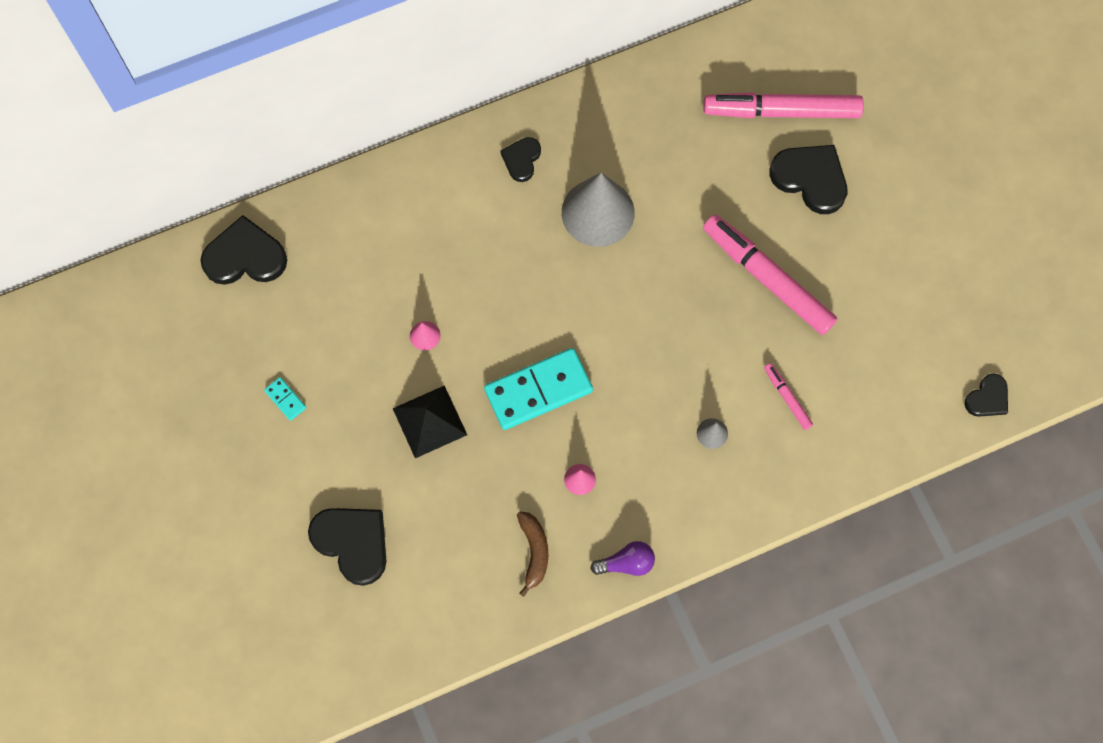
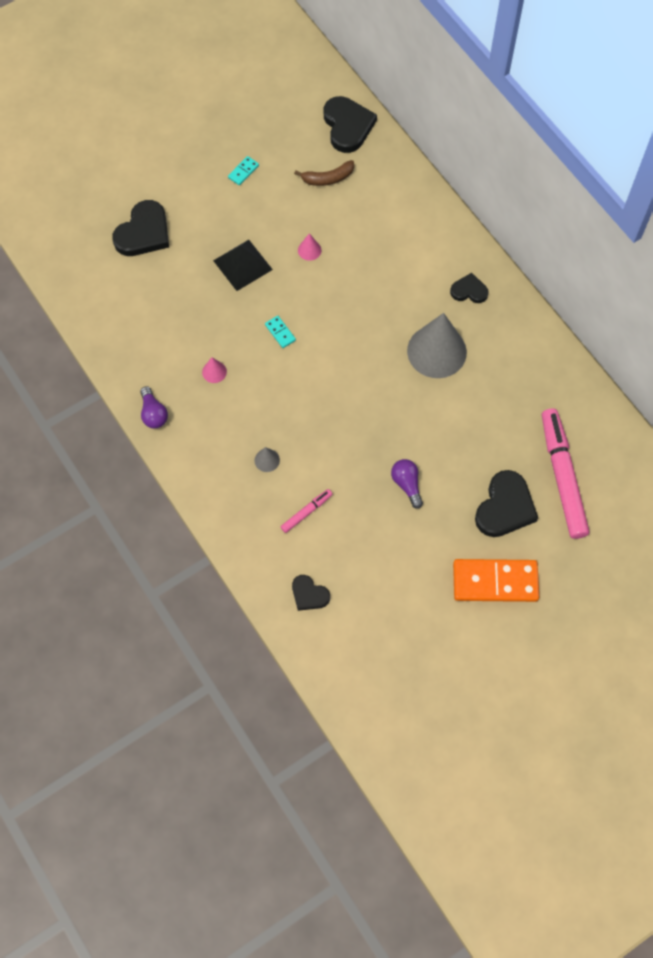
camera: 80 degrees right, 5 degrees down
(534, 552) = (153, 350): brown banana -> brown banana (328, 178)
(538, 390) = (280, 332): turquoise domino -> turquoise domino, size x0.43
(767, 278) = (407, 484): pink marker -> purple light bulb
(899, 208) = (495, 582): none -> orange domino
(987, 398) = (335, 673): black heart -> black heart (309, 594)

